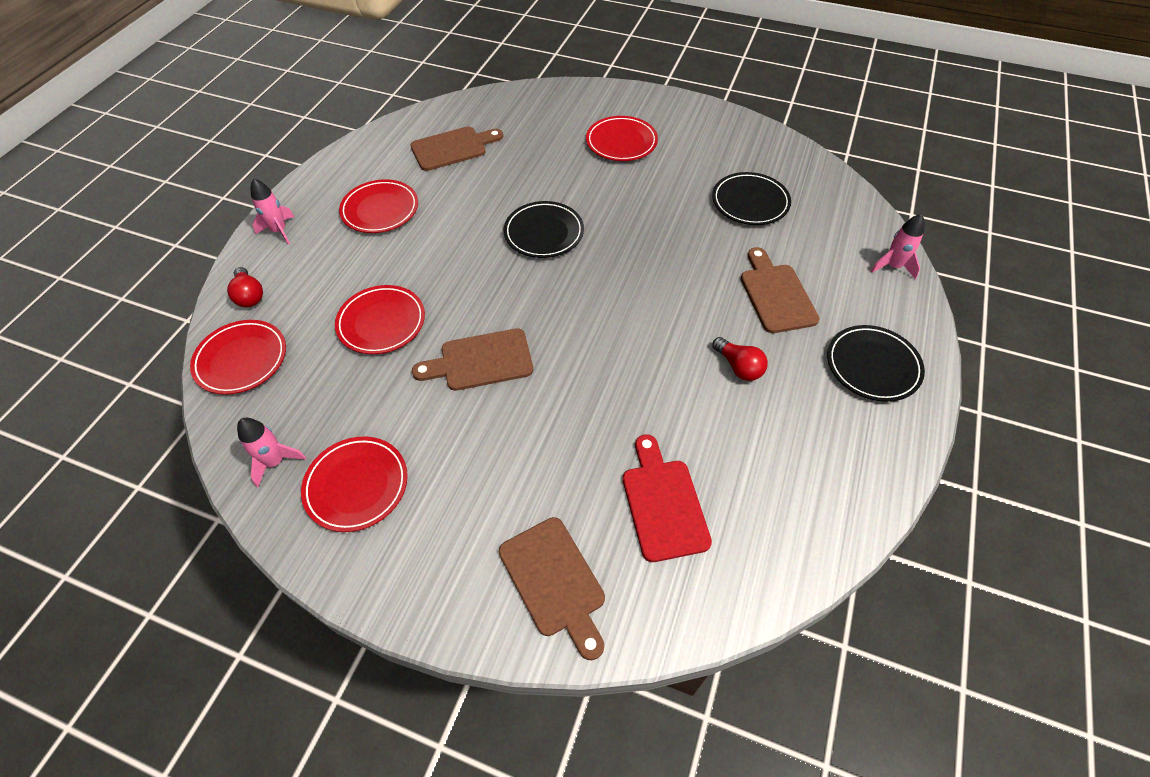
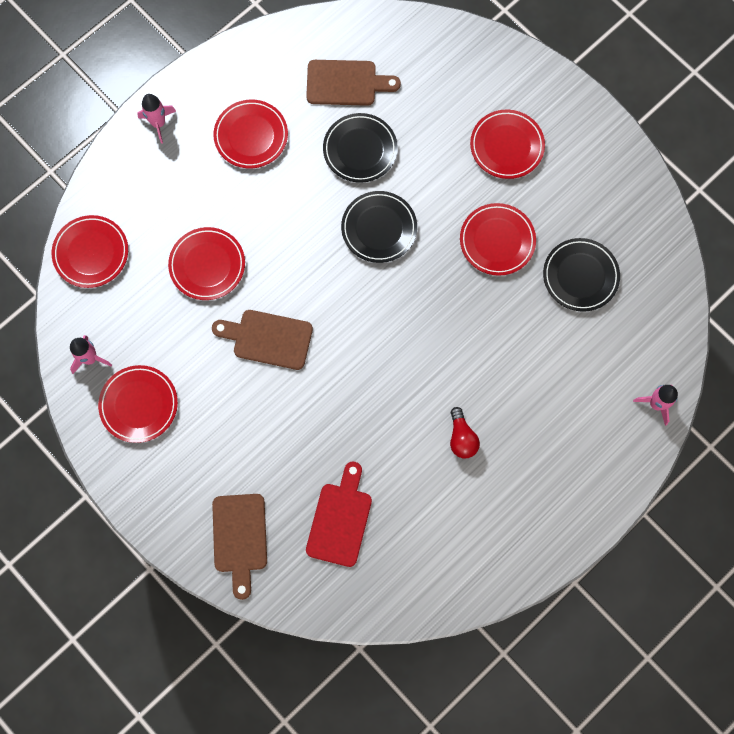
camera: 25 degrees right, 20 degrees up
(249, 295) = (114, 188): red light bulb -> none
(659, 204) = (497, 241): none -> red plate
(776, 294) = (536, 385): brown cutting board -> none
(872, 366) = (566, 487): black plate -> black plate (360, 150)

